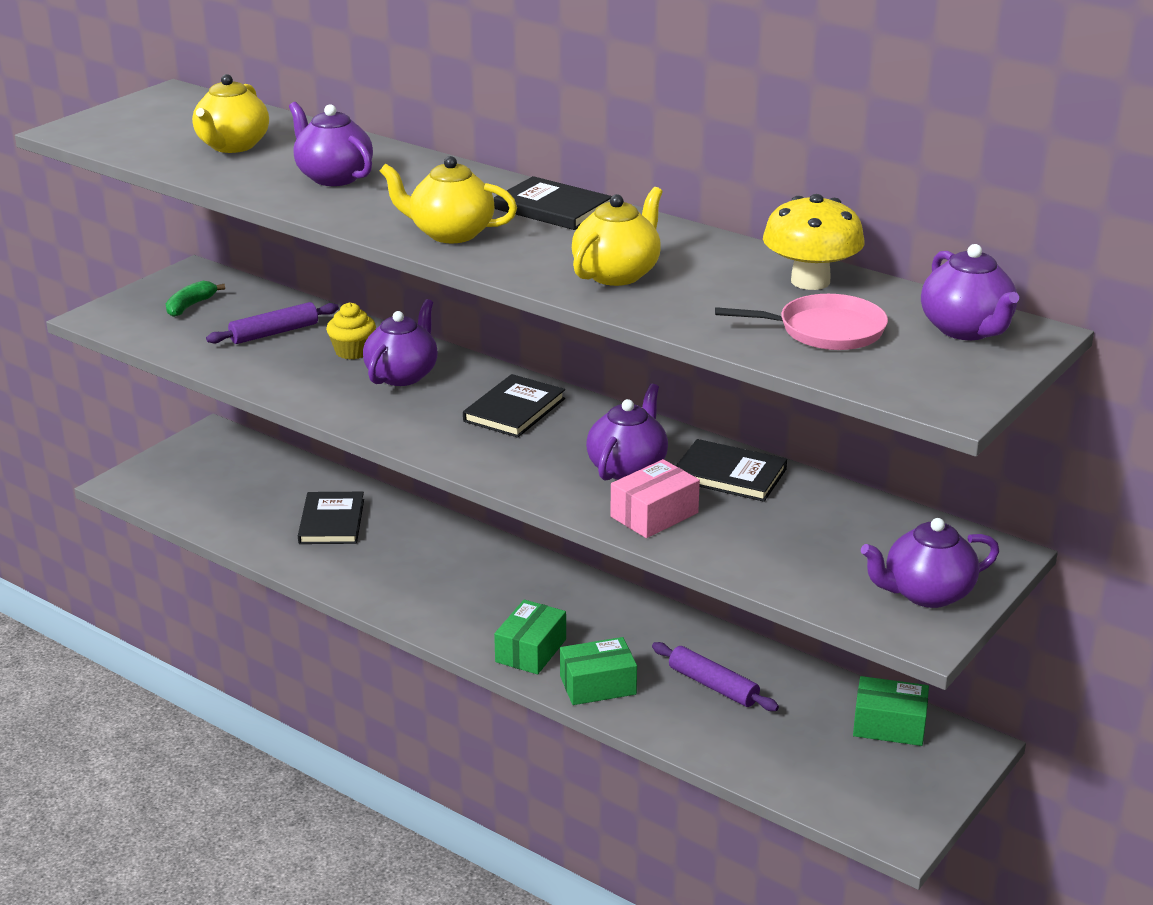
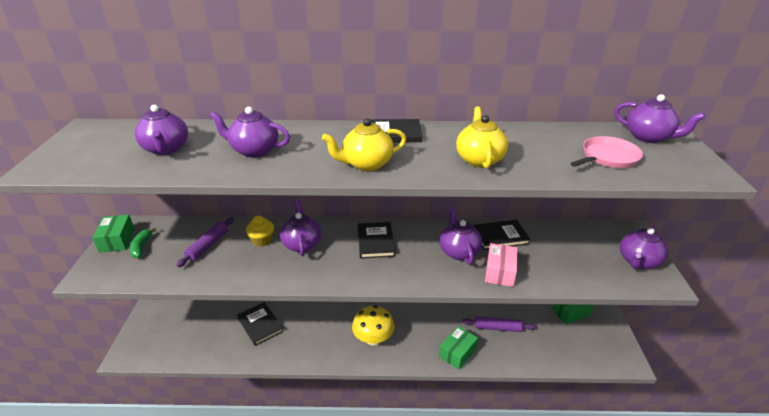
camera: 35 degrees left, 5 degrees up
(232, 146) = (166, 149): yellow teapot -> purple teapot
(530, 650) = (414, 350): green box -> green box (117, 240)
(810, 281) = (557, 135): yellow mushroom -> yellow mushroom (373, 338)

